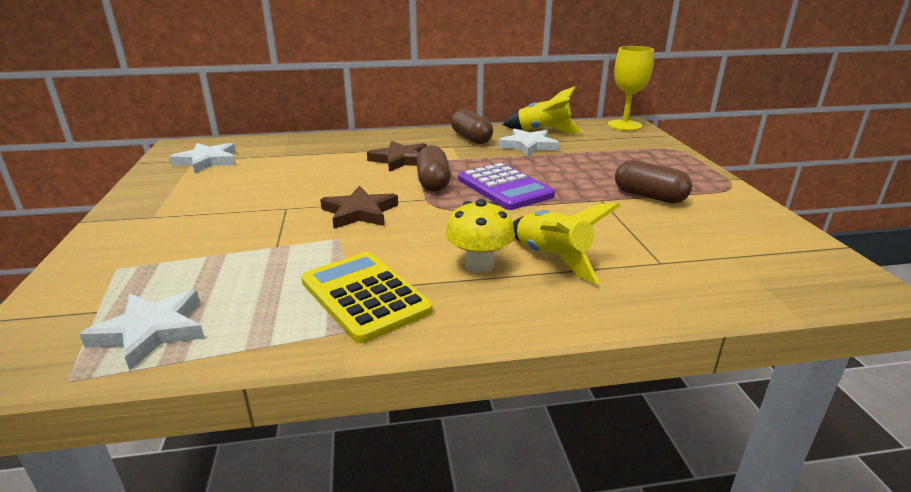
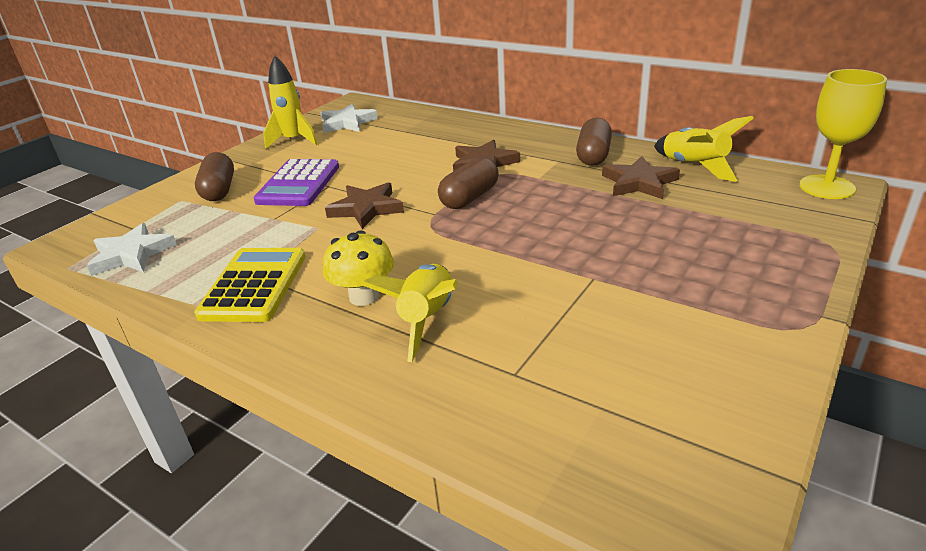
camera: 45 degrees right, 5 degrees up
(170, 186) = (294, 141): none -> yellow rocket
(504, 187) = (521, 226): purple calculator -> purple calculator (298, 184)
(528, 146) = (639, 183): white star -> brown star
(649, 196) = (657, 296): brown capsule -> brown capsule (219, 190)

